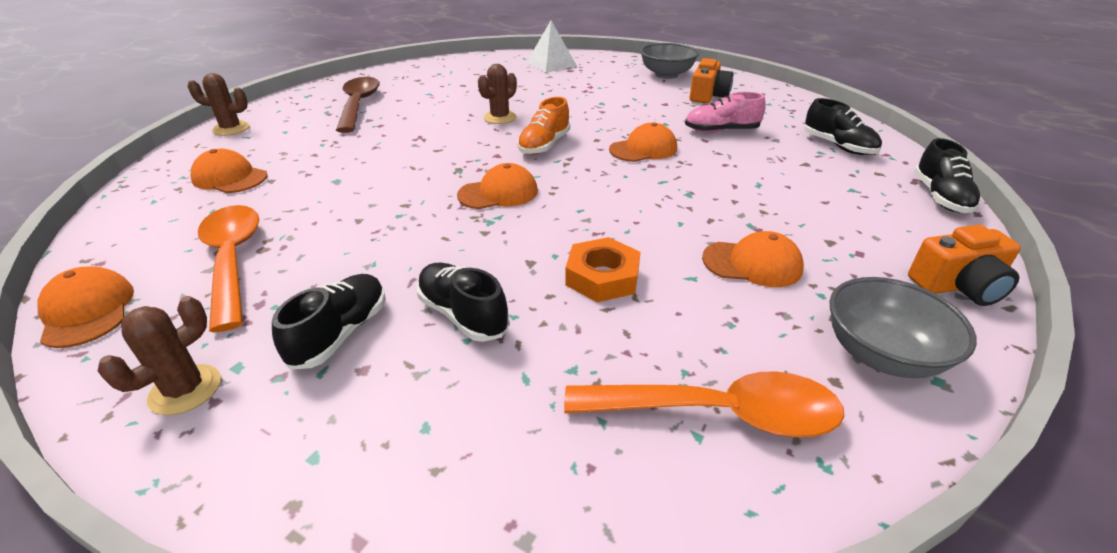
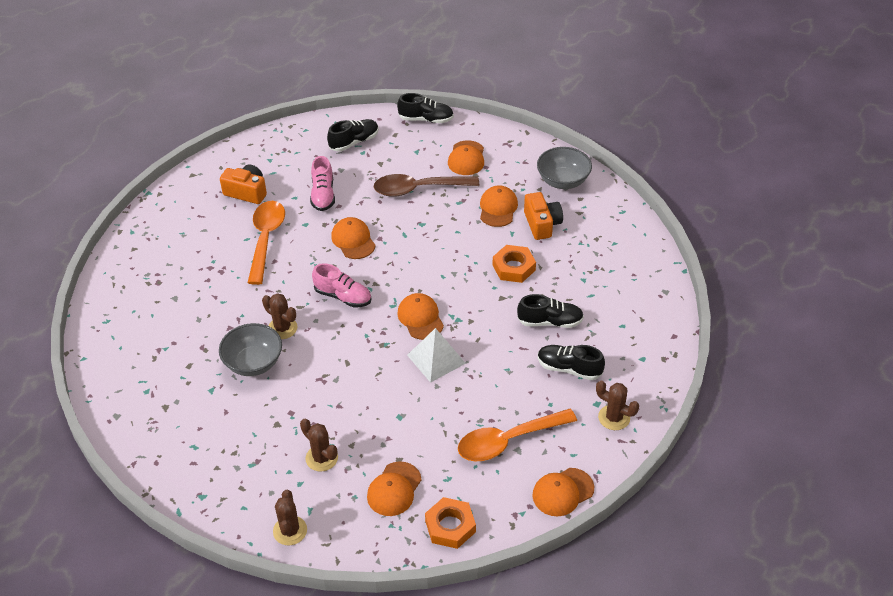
camera: 90 degrees left, 10 degrees up
(138, 212) = (450, 526): none -> orange nut
(308, 140) = (321, 458): none -> brown cactus
(359, 105) = (237, 441): brown spoon -> brown spoon (418, 189)
(463, 315) = (550, 322): black shoe -> black shoe turned 135 degrees counterclockwise
(544, 145) = (343, 296): orange shoe -> pink shoe
(551, 64) = (135, 297): white pyramid -> white pyramid (436, 359)
(666, 75) = (187, 212): grey bowl -> grey bowl (253, 363)
(718, 413) = (602, 236): orange spoon -> orange spoon (266, 239)
(868, 233) = (466, 158): none -> orange cap
(958, 286) = (512, 142): orange camera -> orange camera (542, 224)

